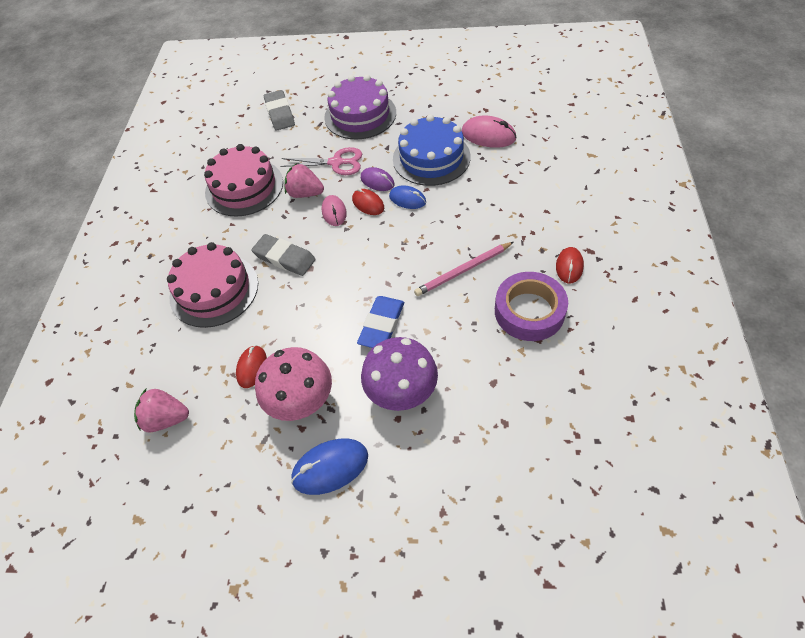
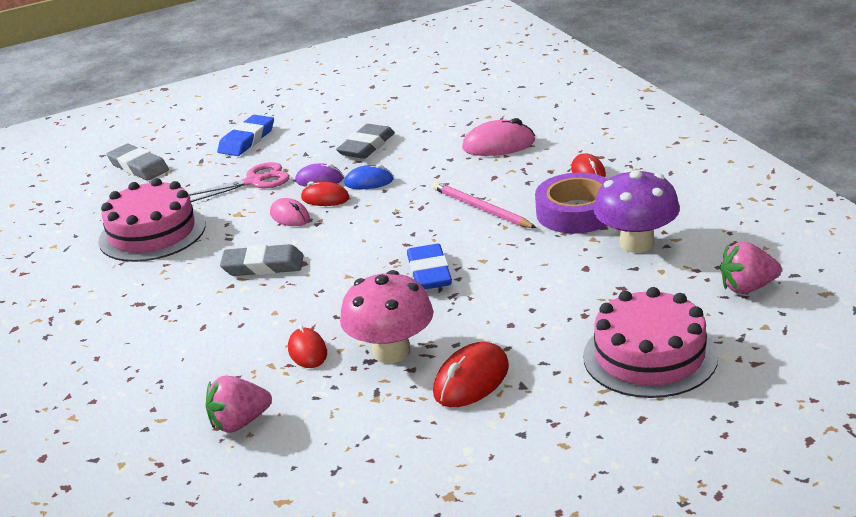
camera: 30 degrees left, 25 degrees down
(214, 290) = (197, 316): pink cake -> pink cake (650, 356)
(305, 193) = (239, 214): pink strawberry -> pink strawberry (748, 288)
(330, 467) = (471, 380): blue mouse -> red mouse
(360, 115) = (247, 140): purple cake -> blue eraser
(401, 391) = (497, 306): purple mushroom -> purple mushroom (637, 243)
(431, 158) = (366, 146): blue cake -> grey eraser
(463, 270) = (482, 209): pink pencil -> pink pencil turned 105 degrees clockwise
(488, 135) = (416, 113): pink mouse -> pink mouse (498, 145)

